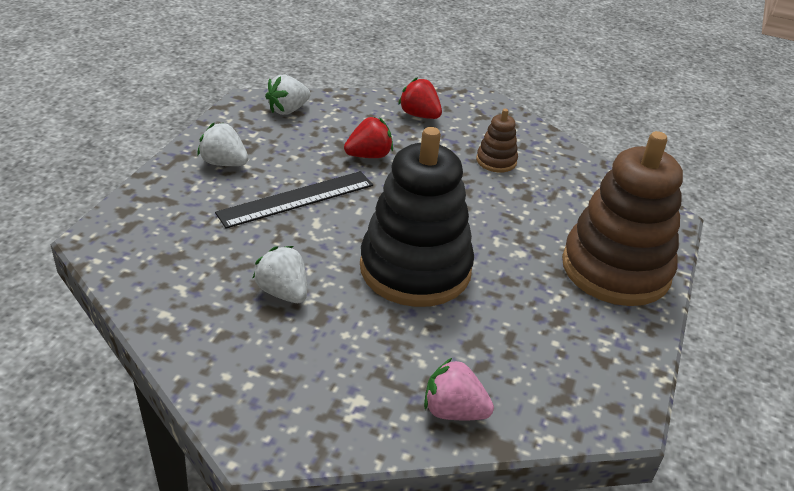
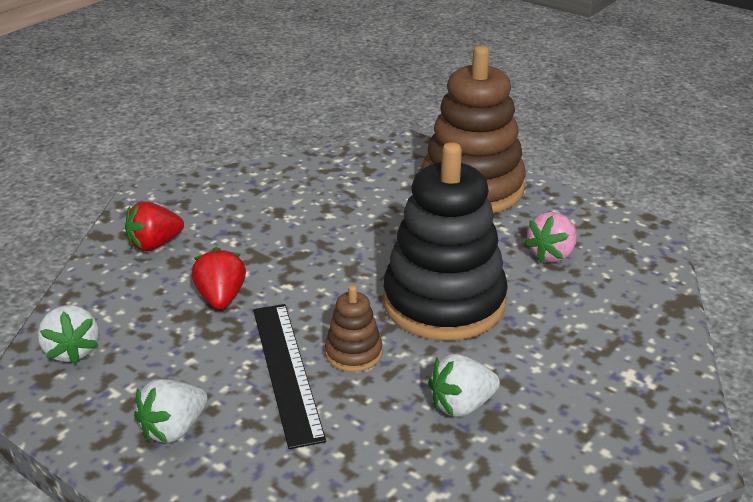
camera: 70 degrees left, 5 degrees down
(453, 411) = (644, 318): pink strawberry -> pink strawberry (551, 254)
(496, 161) = (276, 212): brown stacking toy -> brown stacking toy (353, 353)

